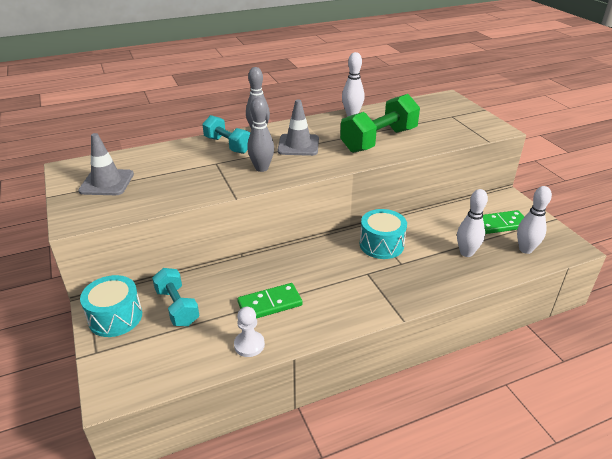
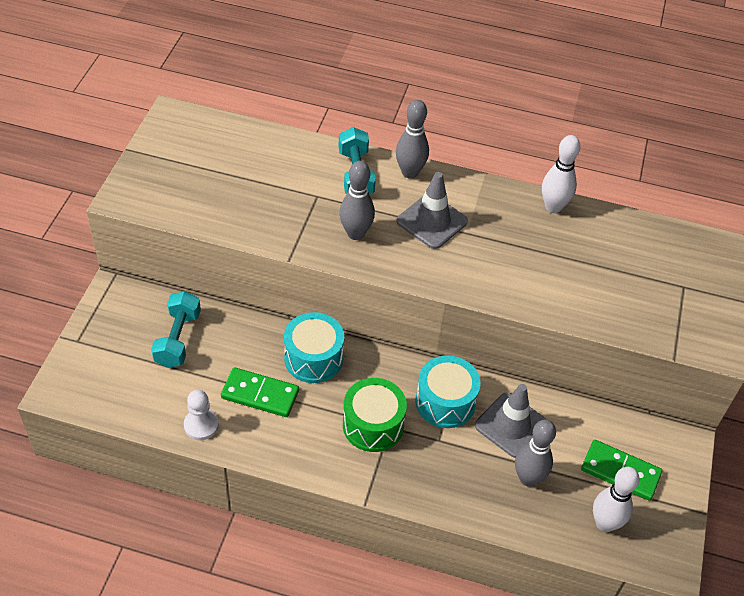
camera: 35 degrees right, 15 degrees up
(107, 182) = (191, 161): grey traffic cone -> grey traffic cone (511, 425)
(115, 317) = (119, 314): turquoise drum -> turquoise drum (313, 358)
(357, 278) = (373, 425): none -> green drum
(379, 140) = (535, 271): green dumbbell -> none
(466, 253) = (528, 478): white bowling pin -> grey bowling pin

